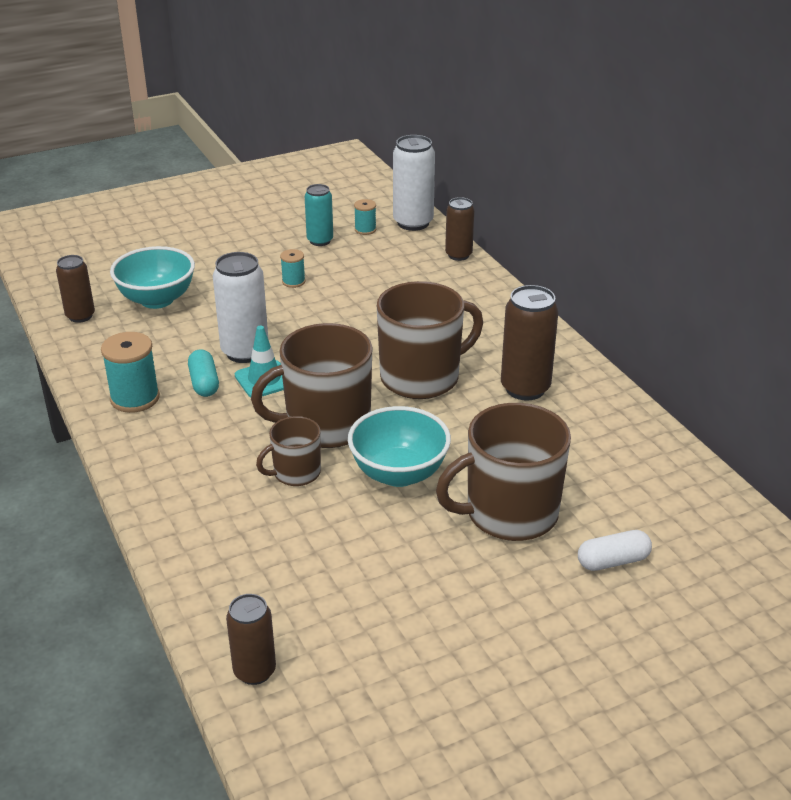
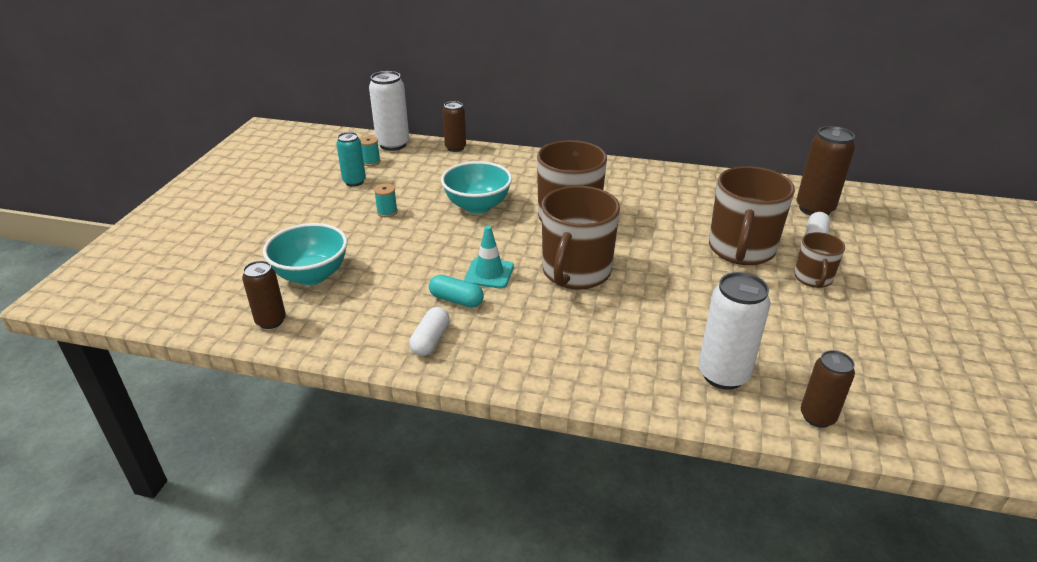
camera: 50 degrees left, 0 degrees up
(135, 398) = (430, 340): turquoise spool -> white capsule
(245, 352) = (443, 267): white can -> white can (723, 375)
(296, 473) = (615, 307): brown mug -> brown mug (813, 278)
(399, 473) = (660, 268): turquoise bowl -> turquoise bowl (477, 206)
(525, 388) = (625, 191): brown can -> brown can (814, 209)

